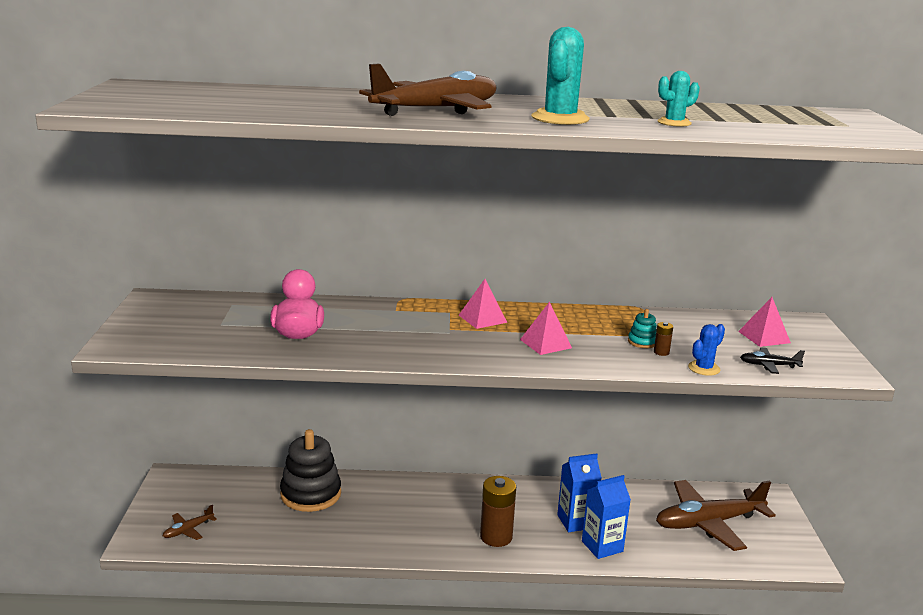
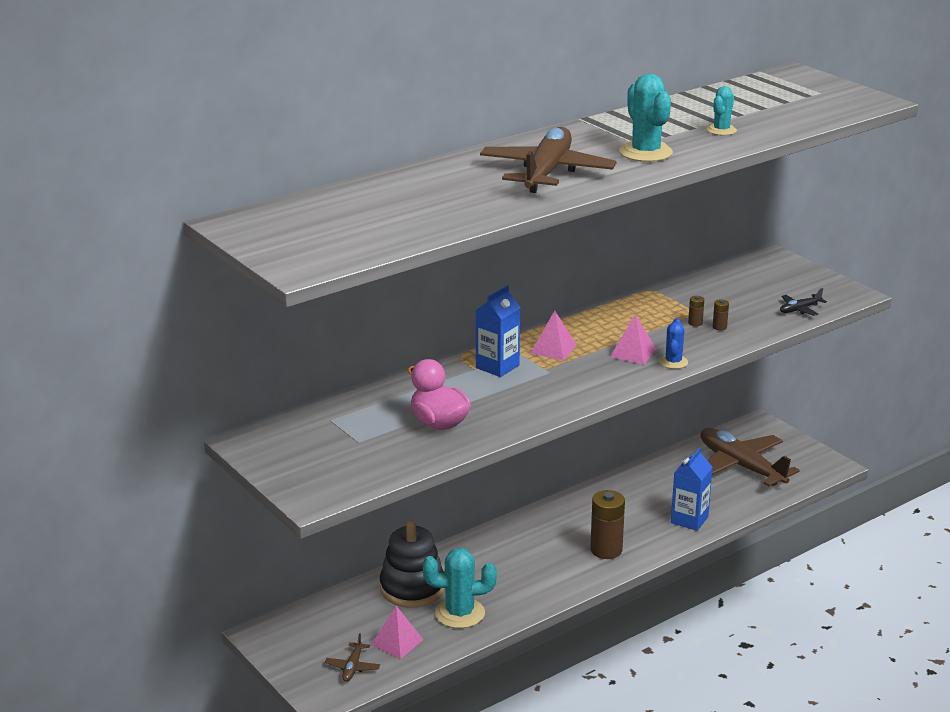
camera: 35 degrees left, 5 degrees up
(316, 529) = (459, 613): none -> turquoise cactus
(576, 521) = (649, 510): blue carton -> blue carton (497, 366)
(642, 342) = (695, 323): turquoise stacking toy -> brown battery
(704, 368) = (764, 329): blue cactus -> blue cactus (673, 362)
(708, 523) = (741, 466): brown plane -> brown plane turned 105 degrees clockwise
(764, 337) = (766, 284): pink pyramid -> pink pyramid (397, 642)

